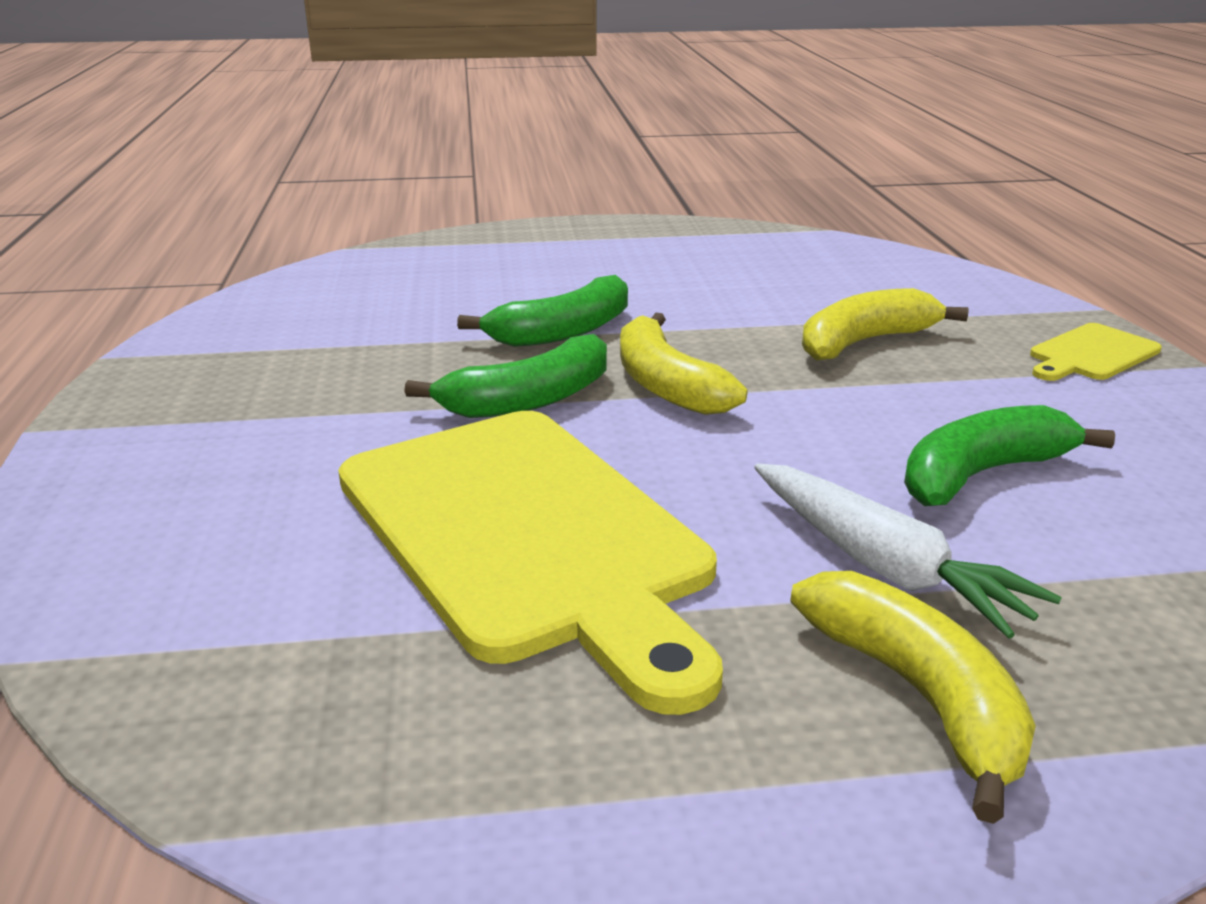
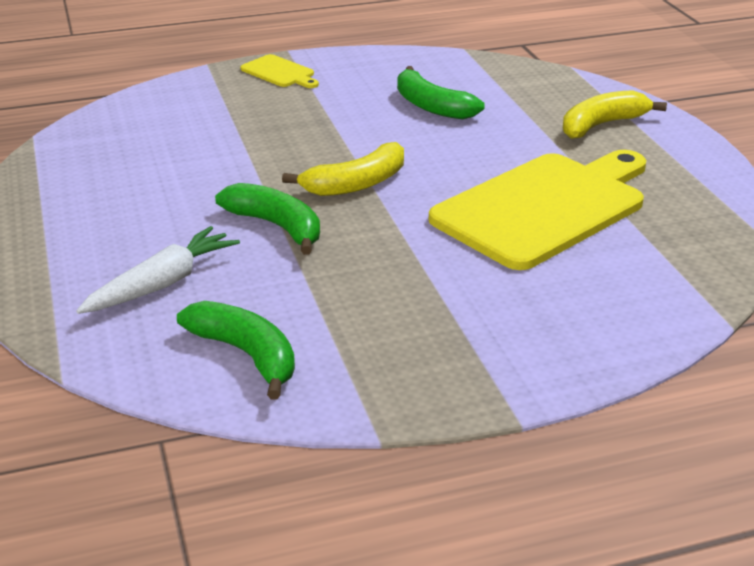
camera: 100 degrees left, 5 degrees up
(529, 399) = (393, 225): green banana -> green banana (246, 355)
(864, 342) = (274, 128): yellow banana -> none
(883, 565) = (522, 128): white carrot -> white carrot (162, 284)

